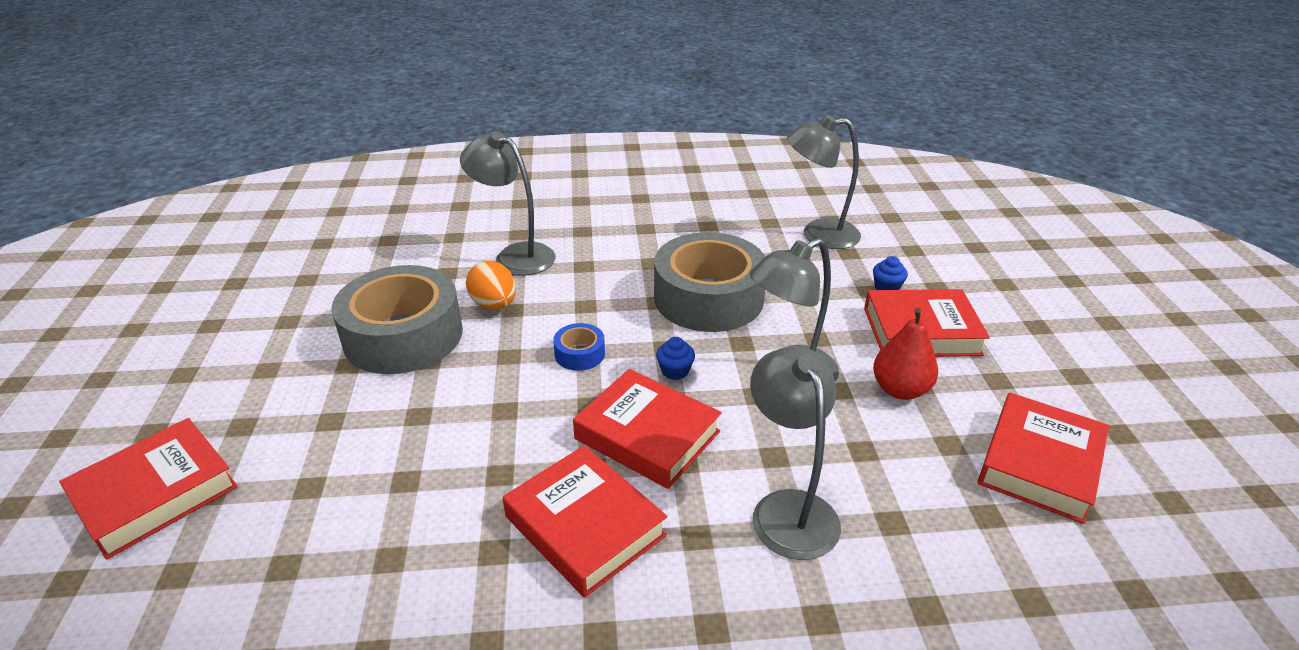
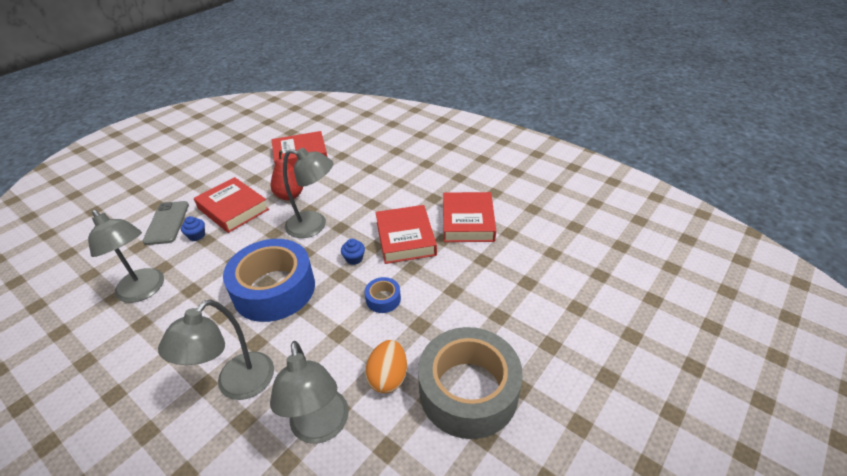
camera: 135 degrees left, 5 degrees up
(155, 493) = (666, 355): red book -> none
(708, 298) = (274, 289): grey tape -> blue tape
(788, 509) = (393, 188): grey lamp -> grey lamp (237, 385)
(945, 278) = (167, 223): none -> grey phone

